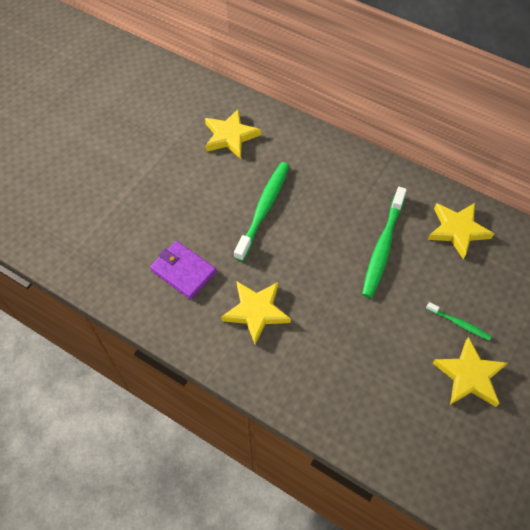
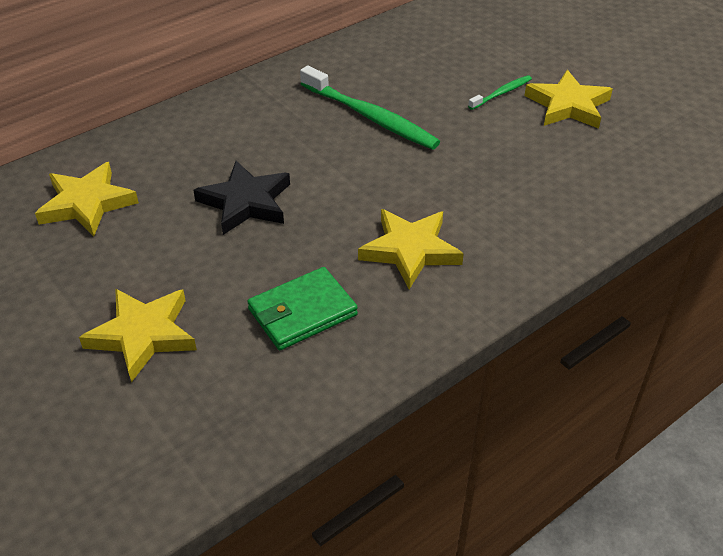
camera: 70 degrees left, 15 degrees down
(183, 271) = (302, 312): purple wallet -> green wallet
(263, 209) = (246, 202): green toothbrush -> black star
(457, 230) = (379, 59): yellow star -> yellow star (143, 335)

